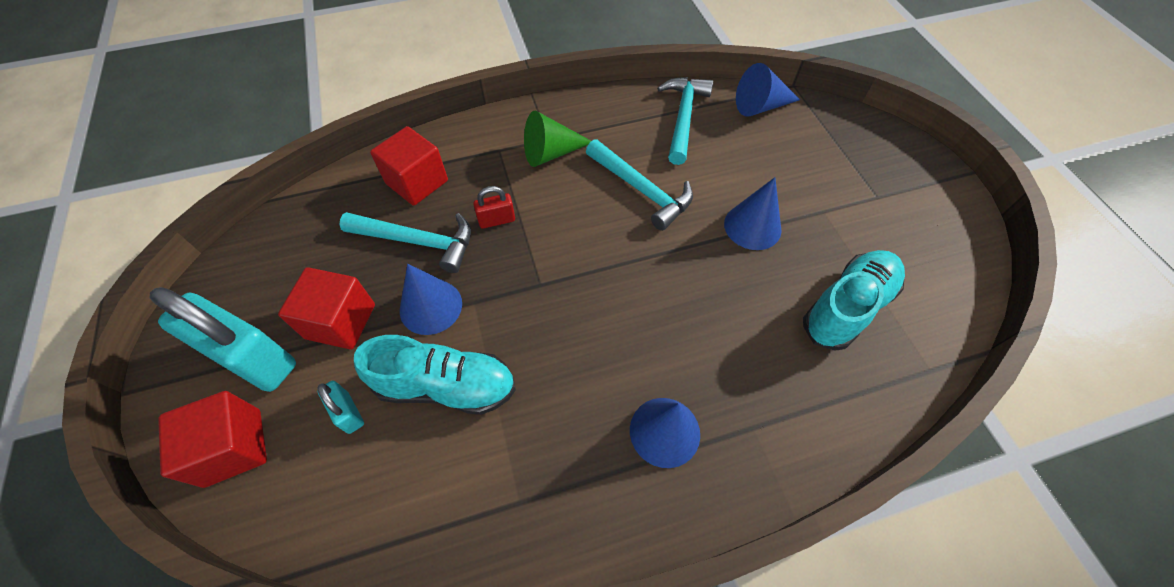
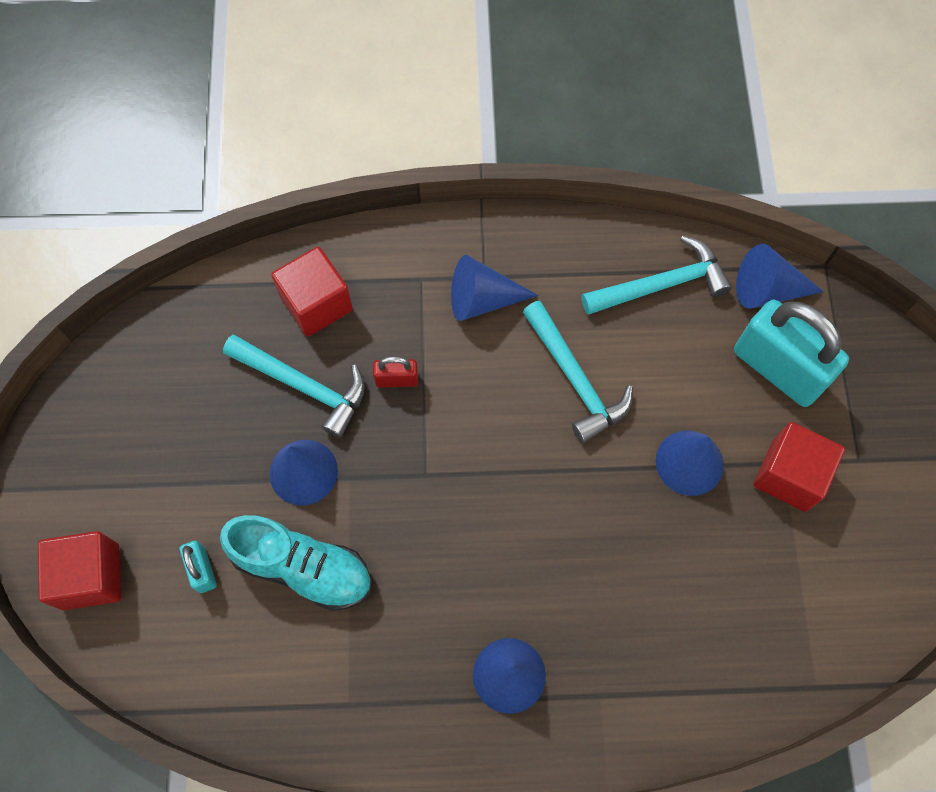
camera: 15 degrees right, 10 degrees up
(253, 359) = (116, 486): turquoise padlock -> turquoise padlock (778, 368)
(341, 321) = (208, 465): red cube -> red cube (789, 475)
(551, 153) = (482, 299): green cone -> blue cone
(683, 118) = (660, 285): turquoise hammer -> turquoise hammer turned 45 degrees clockwise
(846, 307) = (756, 591): turquoise shoe -> none

